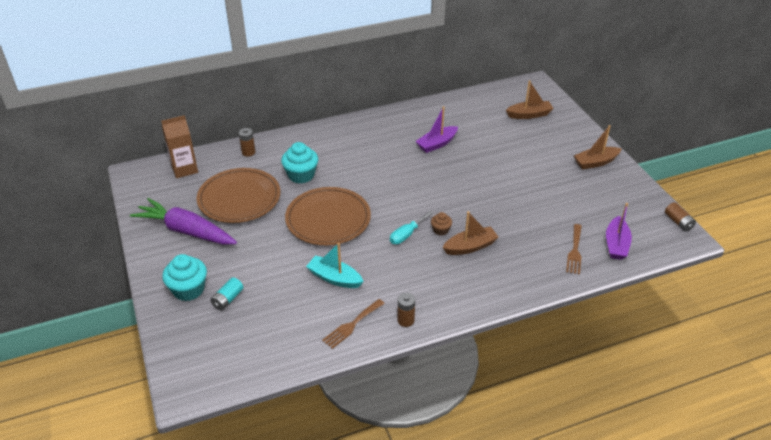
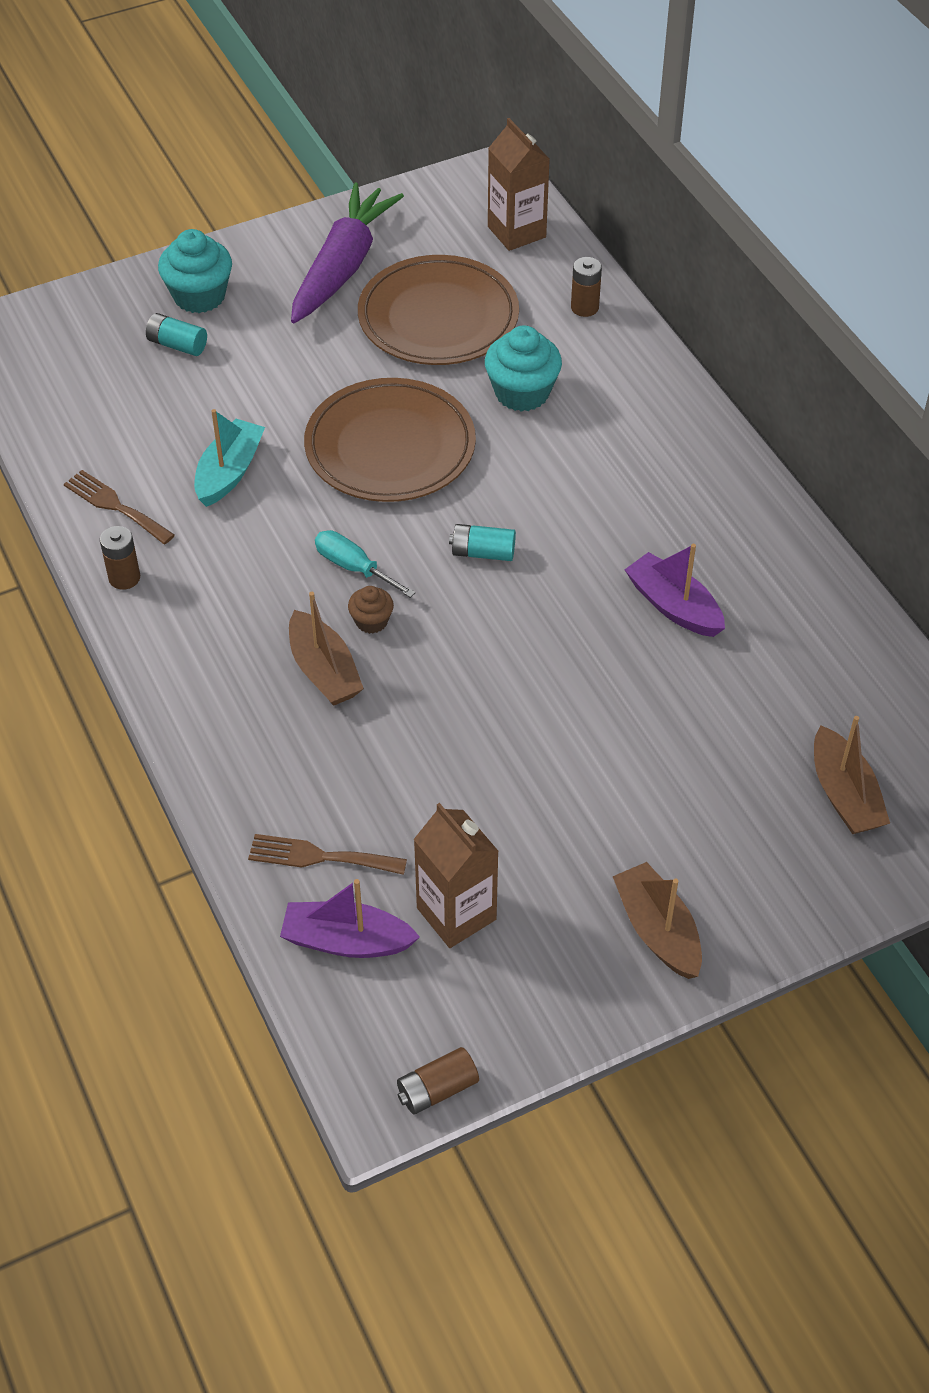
camera: 85 degrees right, 10 degrees up
(401, 194) = (482, 552): none -> turquoise battery
(597, 213) = (456, 913): none -> brown carton

